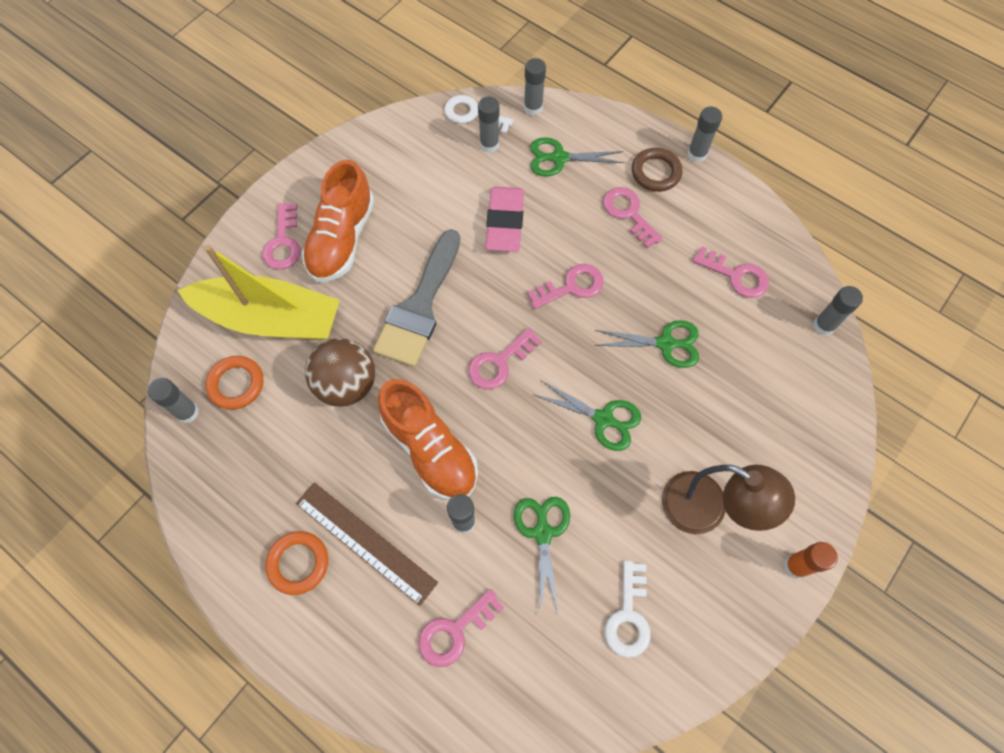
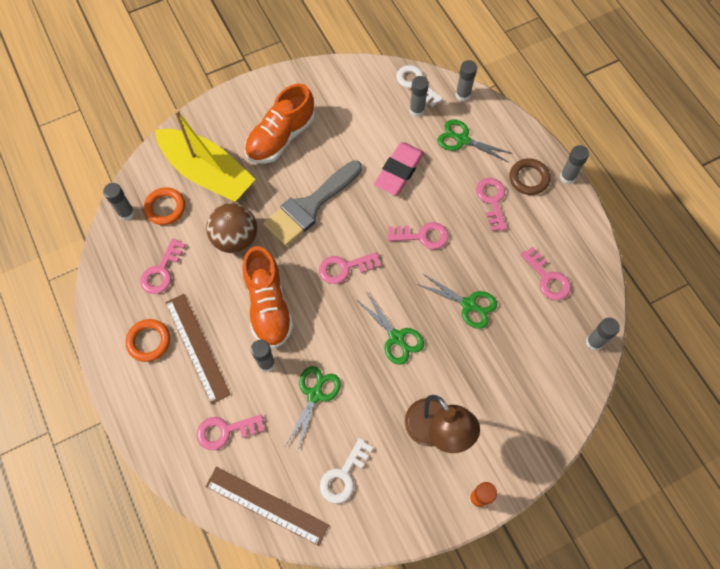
camera: 25 degrees right, 0 degrees up
(283, 242) = (241, 124): pink key -> pink key (161, 271)
(554, 700) = (266, 505): none -> brown ruler

